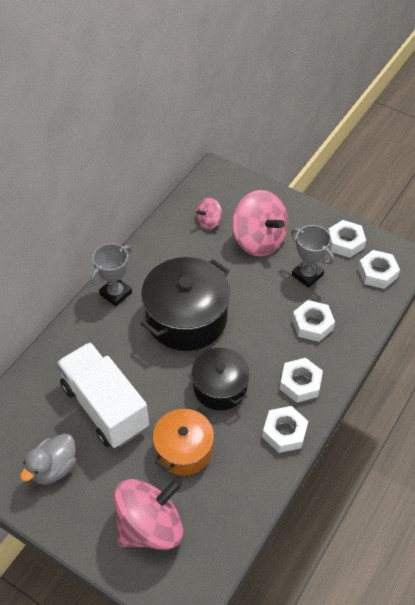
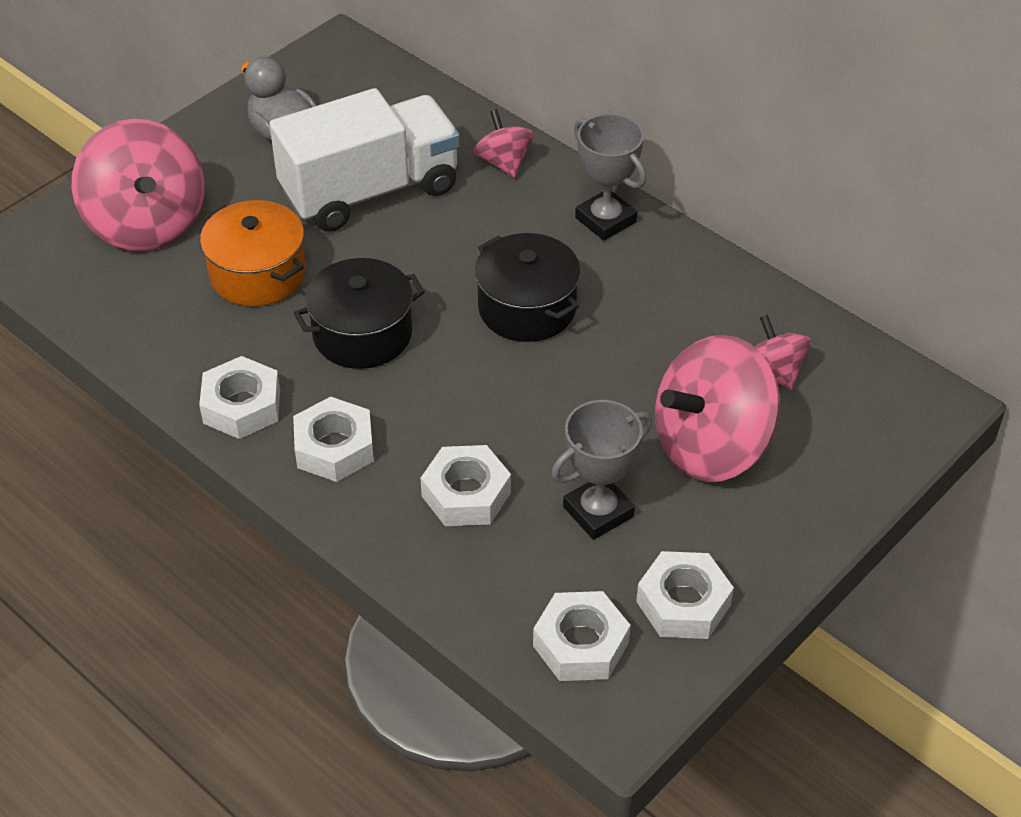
camera: 100 degrees right, 5 degrees down
(73, 345) = (504, 162): none -> pink spinning top
(186, 318) = (527, 308): black pot -> black pot, size x0.62

